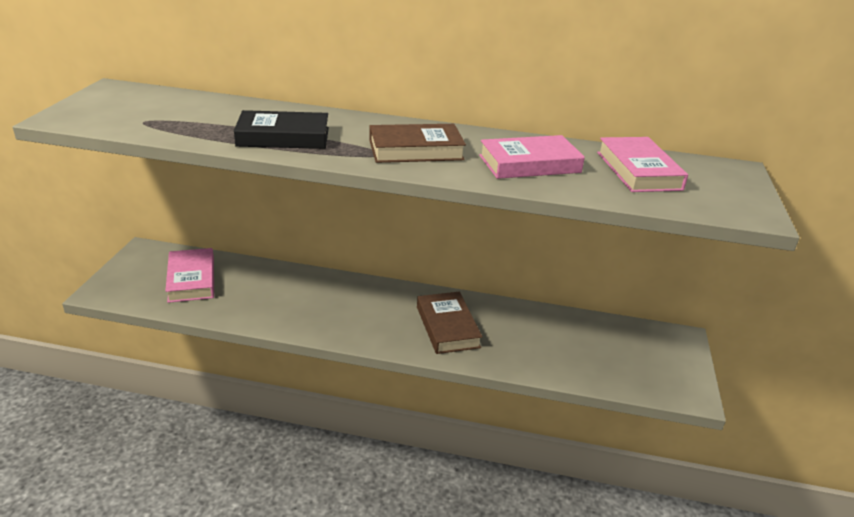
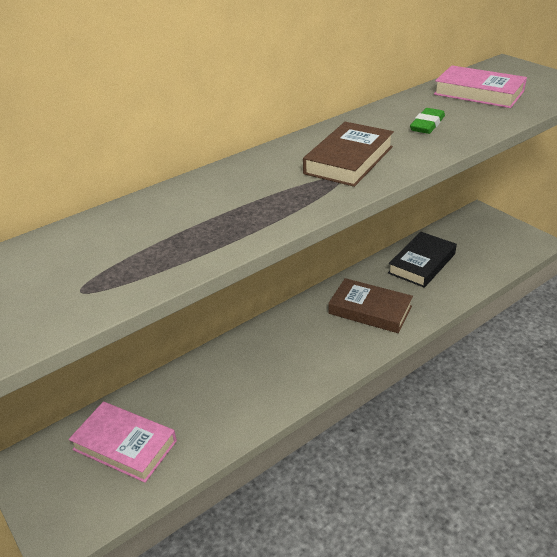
camera: 45 degrees left, 5 degrees up
(283, 137) = (240, 214): black book -> black book (421, 263)
(529, 164) = (427, 125): pink book -> green eraser

